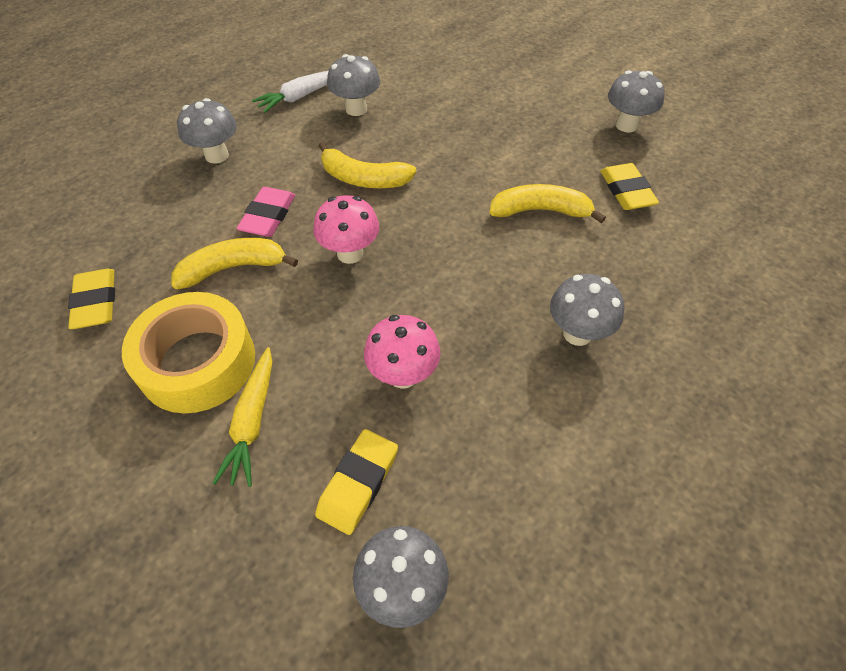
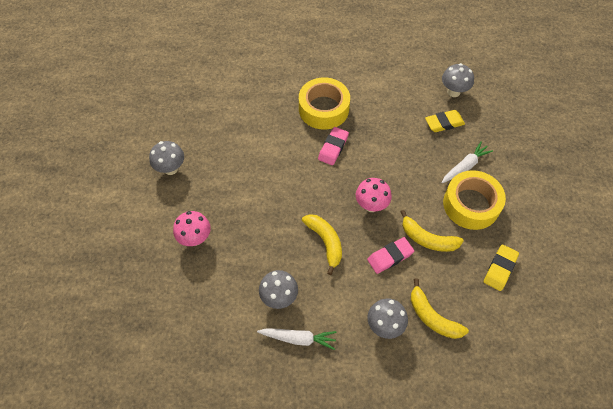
camera: 135 degrees left, 5 degrees up
(252, 422) = (465, 166): yellow carrot -> white carrot
(403, 375) = (398, 142): pink mushroom -> pink mushroom (195, 238)
(488, 286) = (333, 148): none -> pink eraser
(540, 211) = (271, 160): yellow banana -> yellow banana (432, 317)
(577, 333) = (323, 109): grey mushroom -> yellow tape
(626, 191) = (225, 140): yellow eraser -> none

